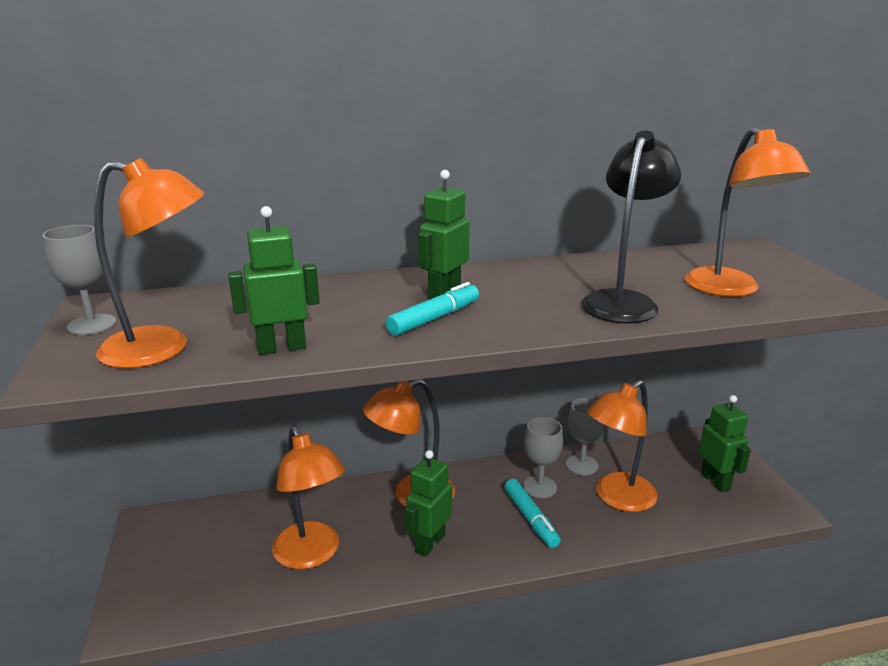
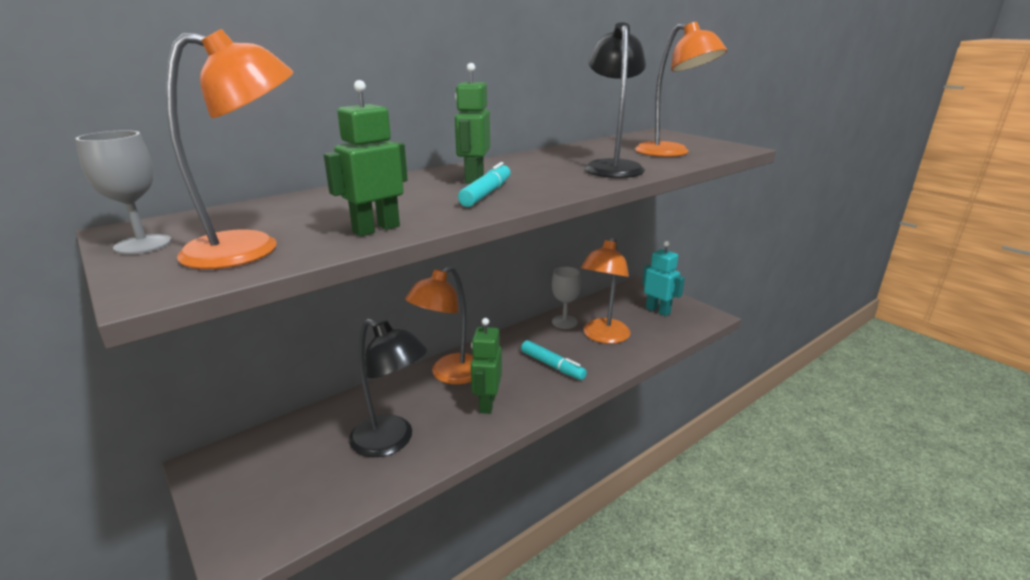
camera: 25 degrees left, 0 degrees up
(311, 555) = (391, 441): orange lamp -> black lamp
(540, 487) = (544, 343): grey goblet -> none
(715, 481) = (658, 310): green robot -> turquoise robot

